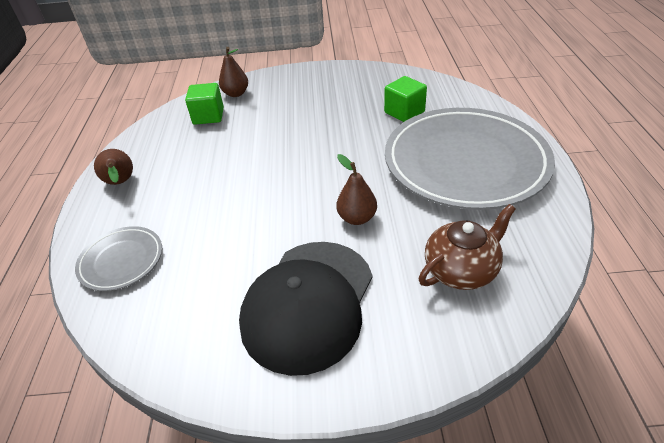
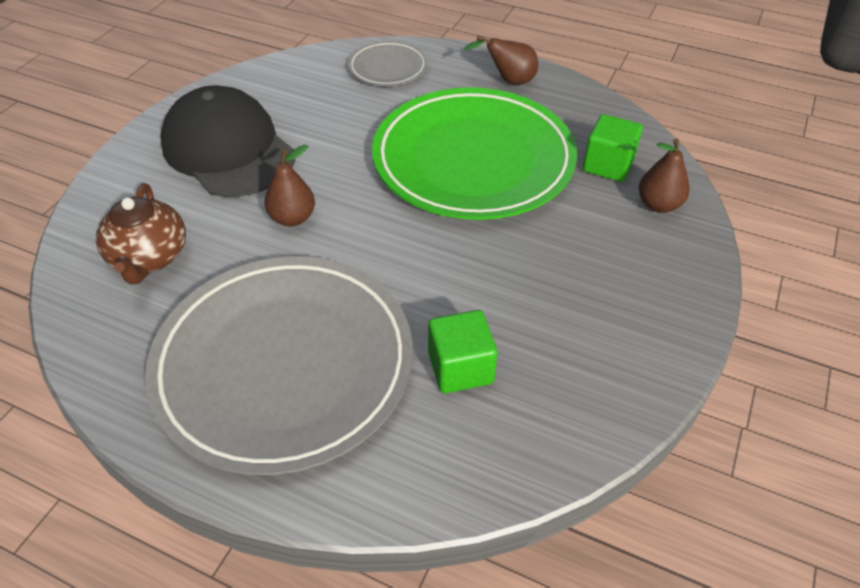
camera: 115 degrees right, 5 degrees up
(234, 165) = (473, 160): none -> green plate

